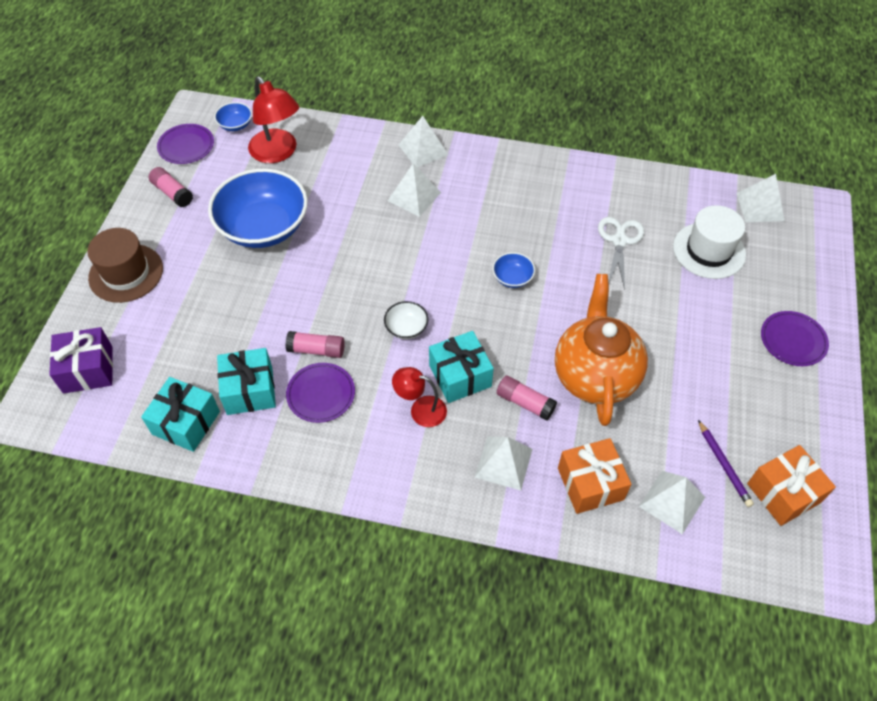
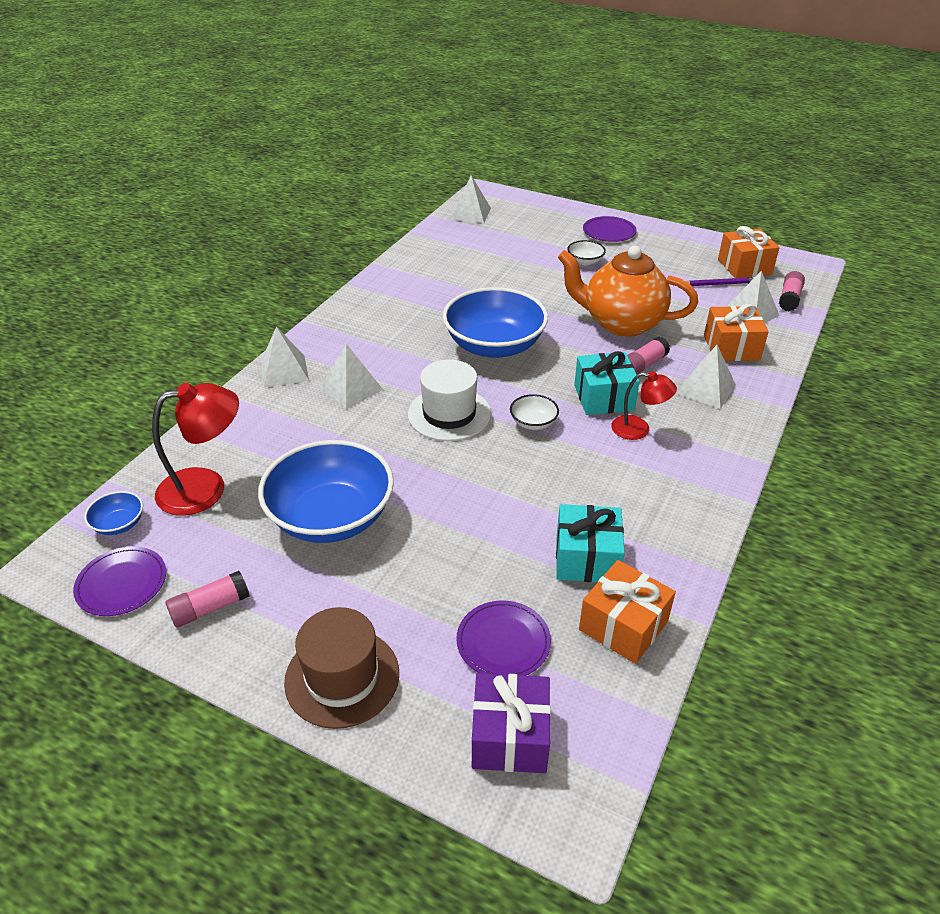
camera: 75 degrees left, 15 degrees down
(186, 423) = (623, 625): turquoise gift -> orange gift
(316, 350) = (543, 494): pink glue stick -> pink glue stick (789, 298)
(321, 394) = (604, 498): purple plate -> purple plate (503, 642)
(420, 409) = (639, 429): red lamp -> red lamp turned 105 degrees counterclockwise
(512, 278) = (494, 345): blue bowl -> blue bowl, size x2.36
(619, 241) = (476, 281): white scissors -> none
(709, 250) = (506, 244): white hat -> white hat (449, 414)
(709, 326) = (585, 261): none -> white bowl

